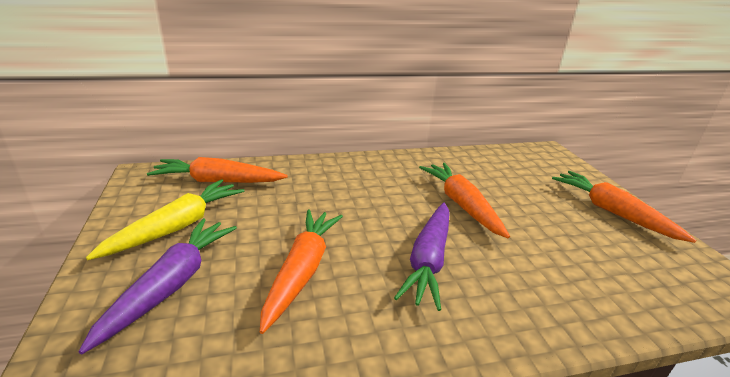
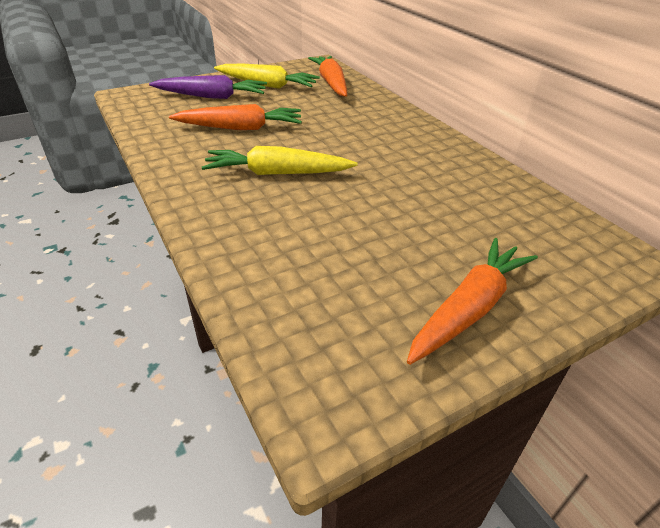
camera: 75 degrees right, 10 degrees up
(428, 260) = (277, 173): purple carrot -> yellow carrot
(461, 204) = (385, 186): orange carrot -> none

